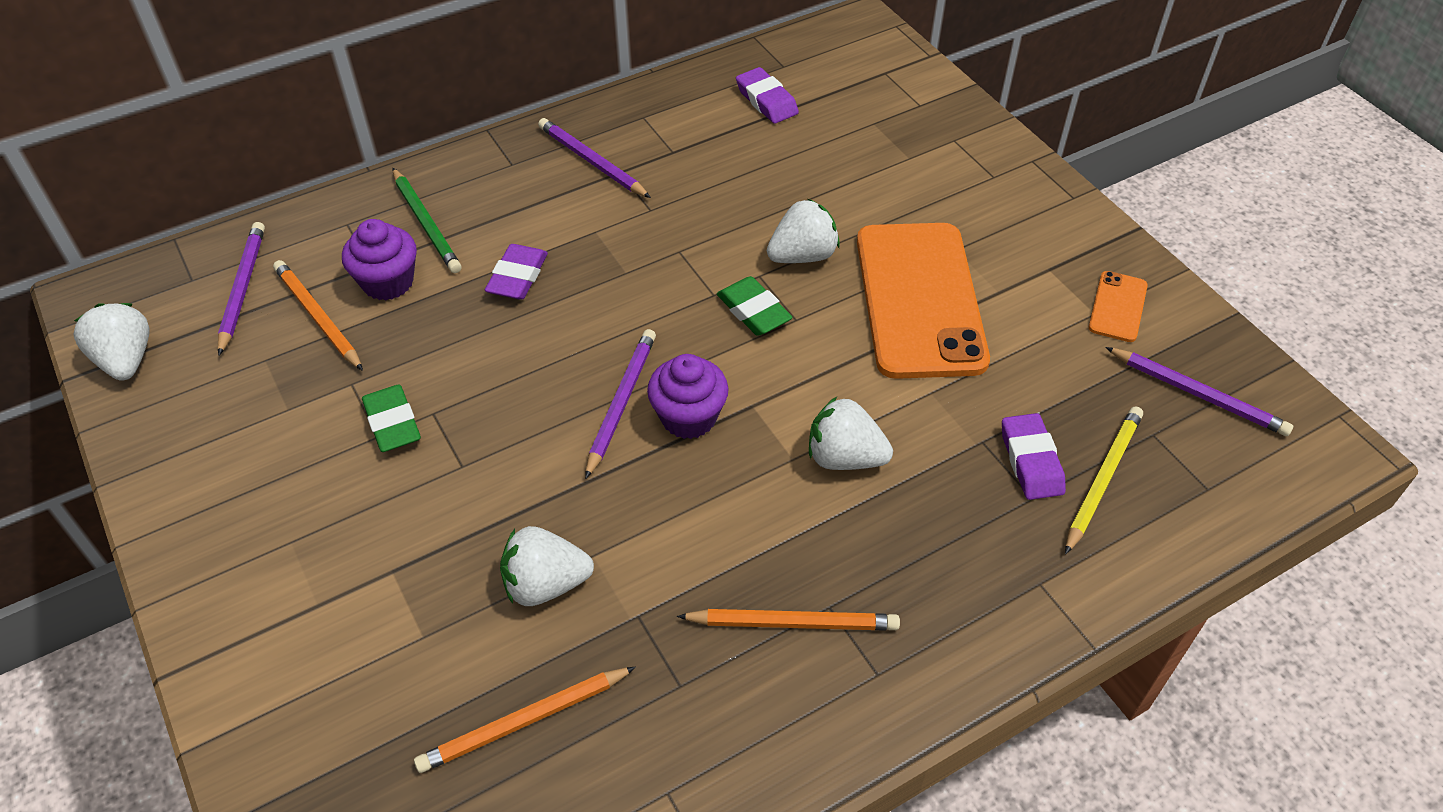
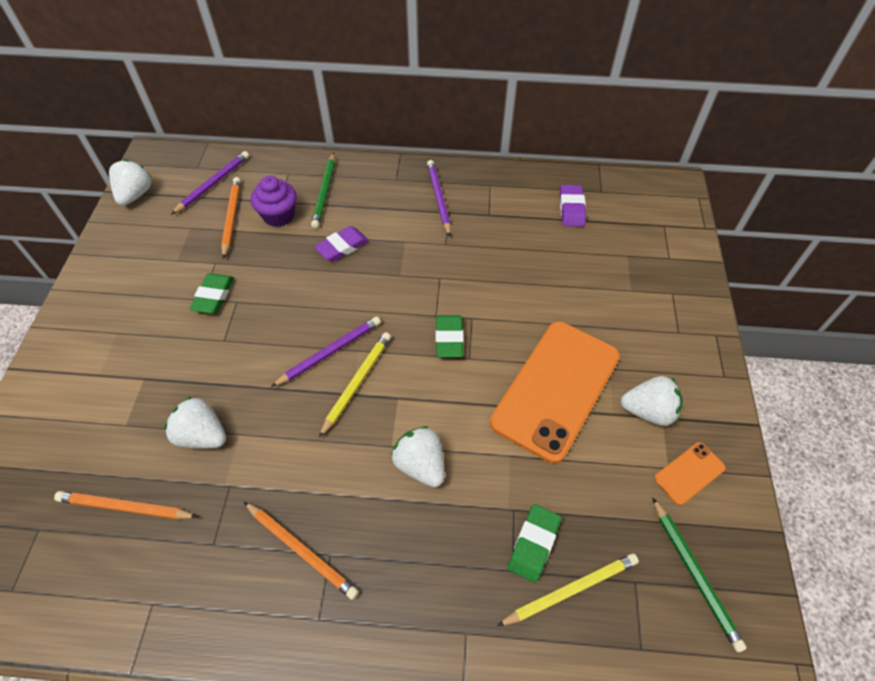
camera: 35 degrees right, 5 degrees up
(688, 417) = (357, 383): purple cupcake -> yellow pencil
(802, 255) = (508, 319): white strawberry -> white strawberry (648, 411)
(1031, 461) = (533, 544): purple eraser -> green eraser
(1197, 394) = (694, 574): purple pencil -> green pencil

